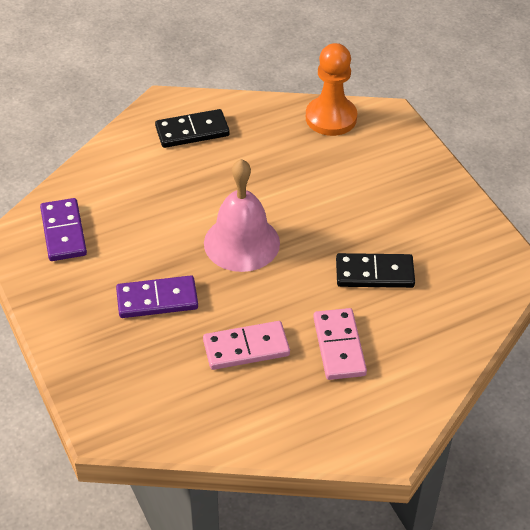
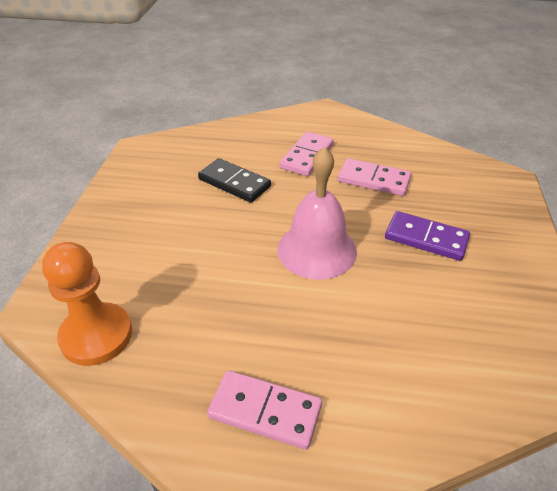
camera: 145 degrees left, 5 degrees down
(63, 232) = (500, 347): purple domino -> none
(192, 131) = (265, 411): black domino -> pink domino

